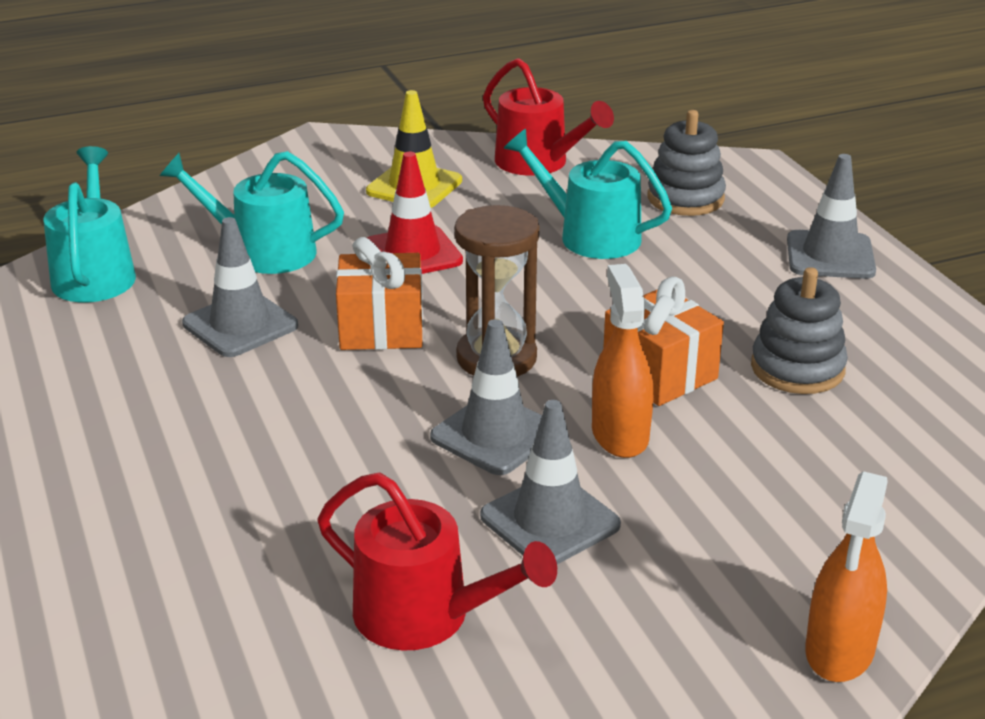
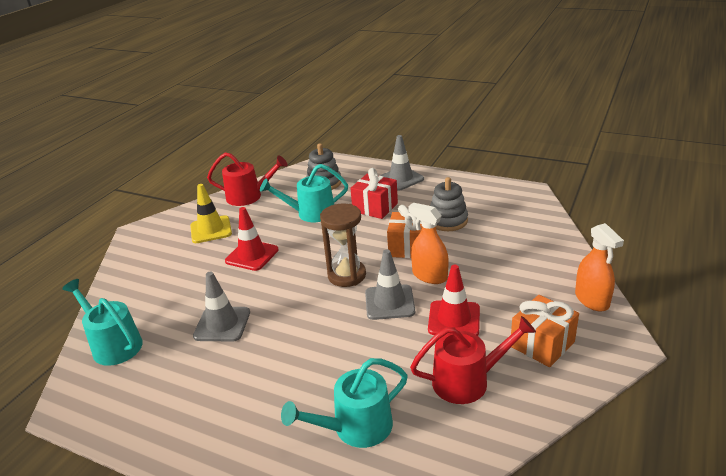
camera: 40 degrees left, 0 degrees up
(264, 252) = (184, 289): turquoise watering can -> turquoise watering can (356, 427)
(381, 328) = (285, 290): orange gift -> orange gift (542, 344)
(550, 521) = (454, 319): grey traffic cone -> red traffic cone
(706, 280) = (375, 207): none -> red gift

